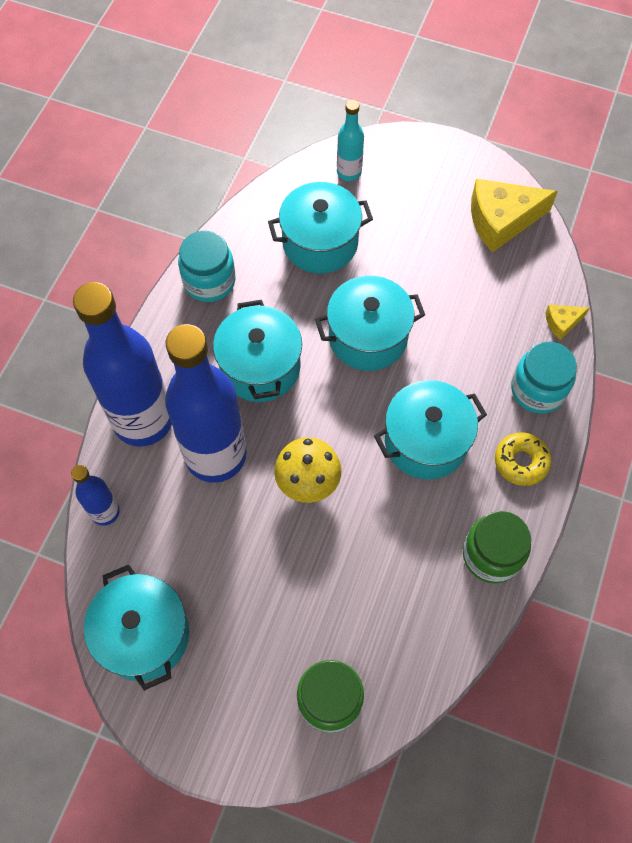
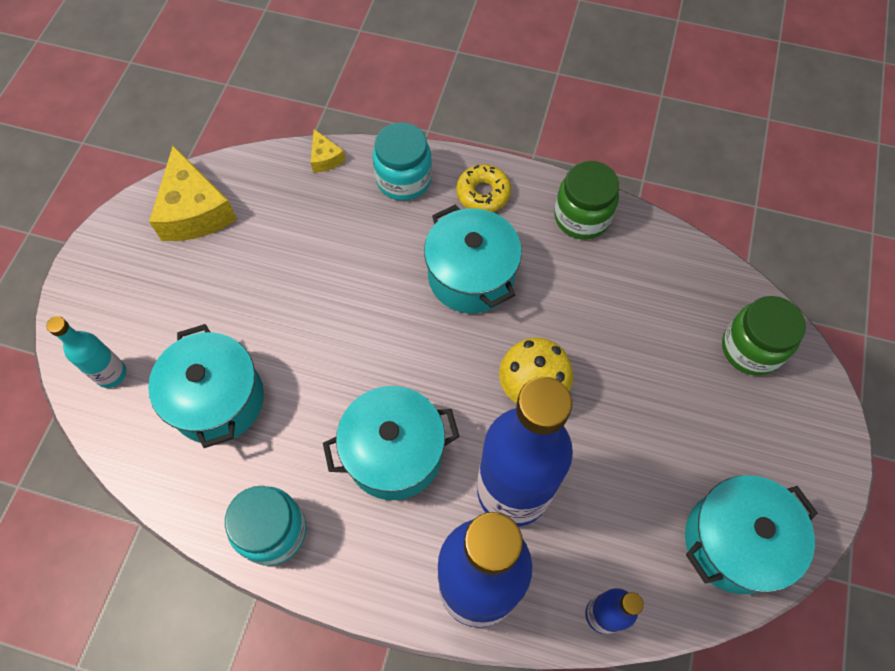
camera: 95 degrees left, 0 degrees up
(368, 337) = (349, 338): turquoise pot -> none

